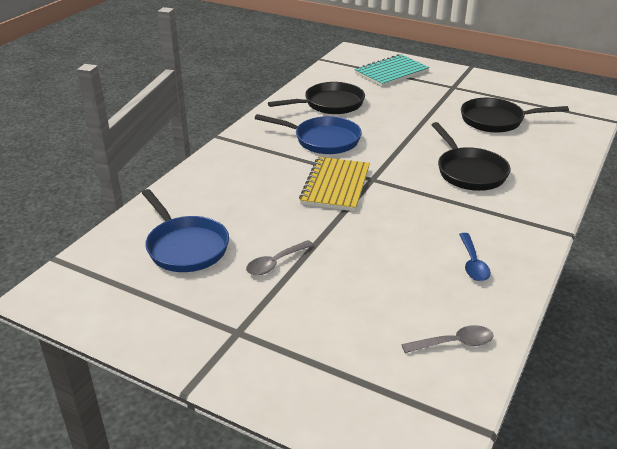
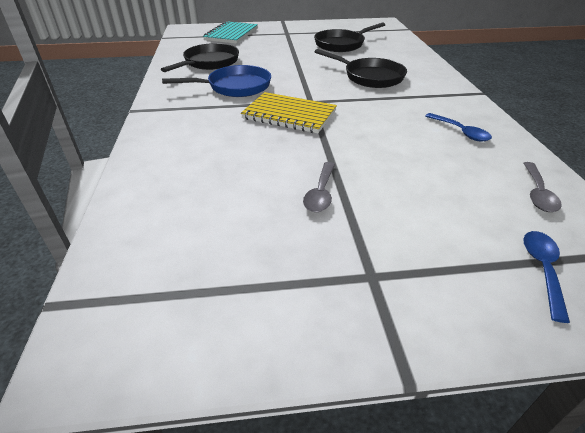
camera: 35 degrees left, 5 degrees up
(185, 247) = (212, 216): blue pan -> none
(335, 186) = (289, 115): yellow notebook -> yellow notebook turned 45 degrees counterclockwise
(360, 389) = (542, 270): none -> blue spoon
(454, 343) = (537, 193): grey spoon -> grey spoon turned 150 degrees clockwise

